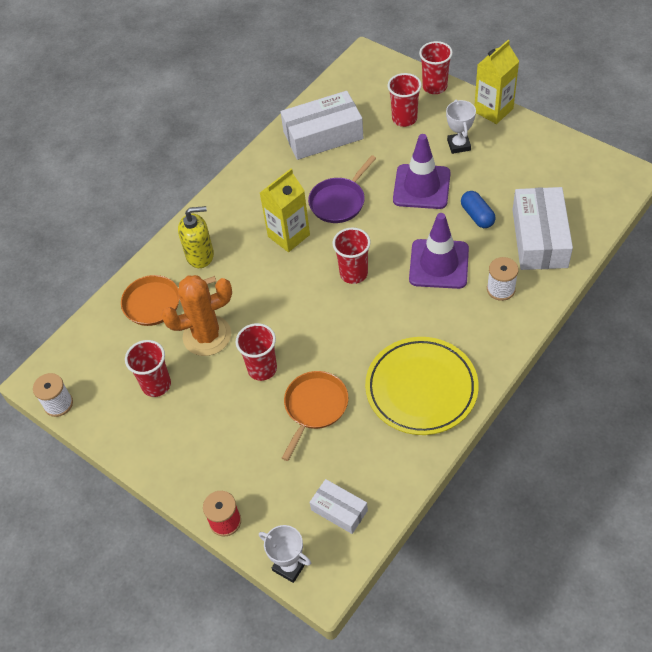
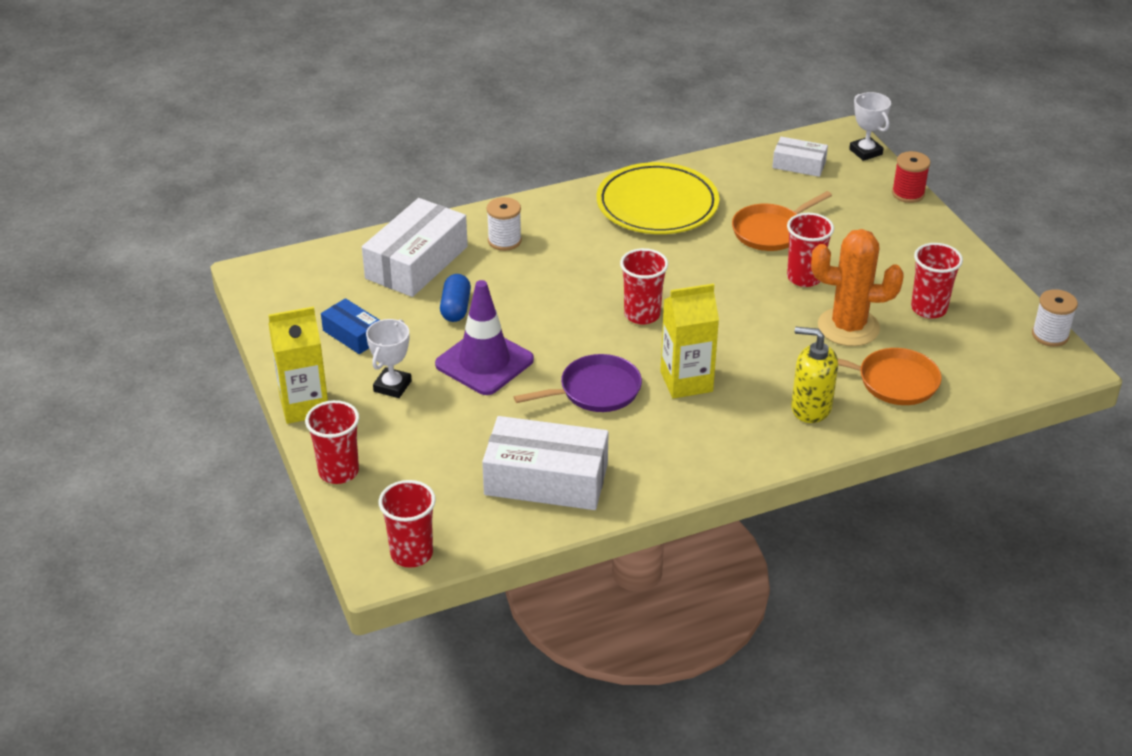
camera: 155 degrees left, 15 degrees down
(339, 510) = (799, 164): white box -> white box turned 45 degrees counterclockwise
(404, 119) = (422, 449): red cup -> red cup (411, 553)
(439, 264) = (543, 285): purple traffic cone -> none
(518, 165) = (353, 334): none -> blue box

